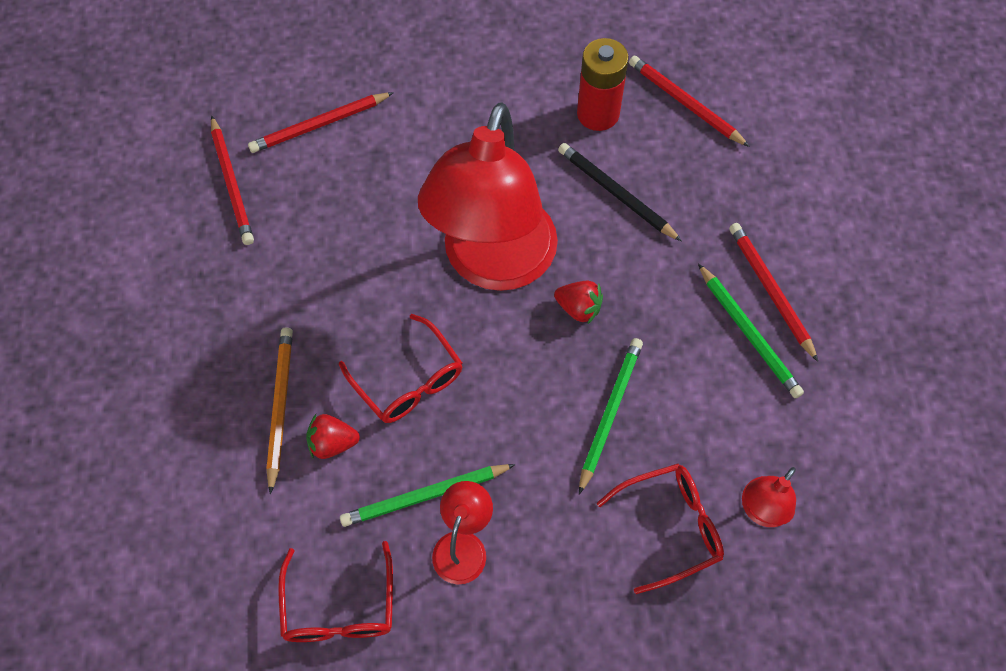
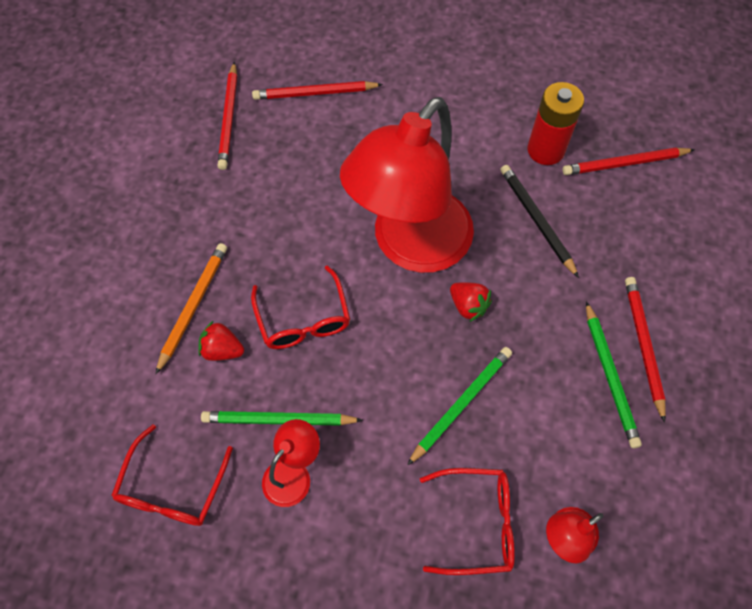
camera: 20 degrees right, 0 degrees up
(685, 103) = (625, 163): red pencil -> red pencil turned 75 degrees counterclockwise

